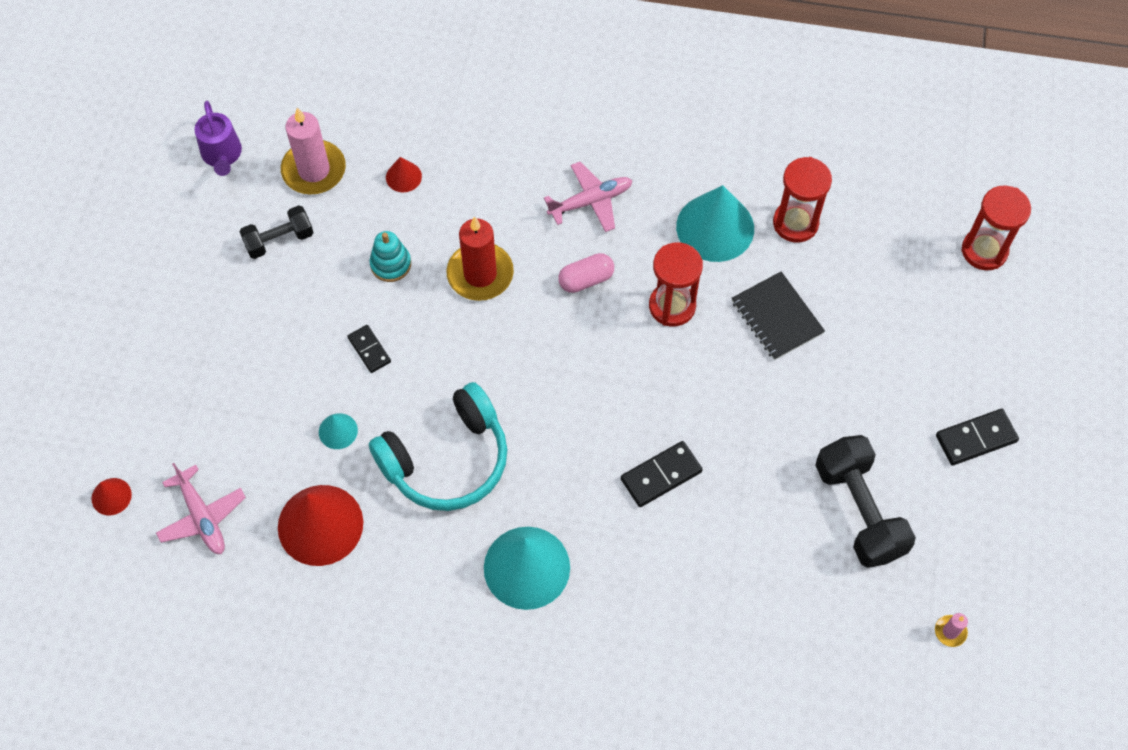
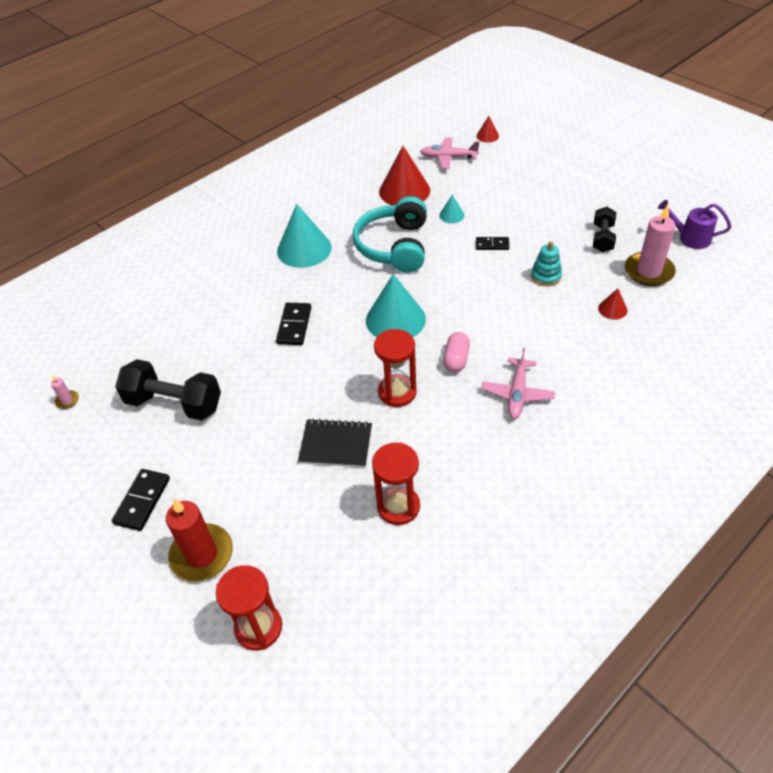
camera: 130 degrees right, 15 degrees down
(480, 274) = (504, 311): red candle -> red candle (202, 555)
(715, 227) = (437, 453): turquoise cone -> turquoise cone (395, 319)

